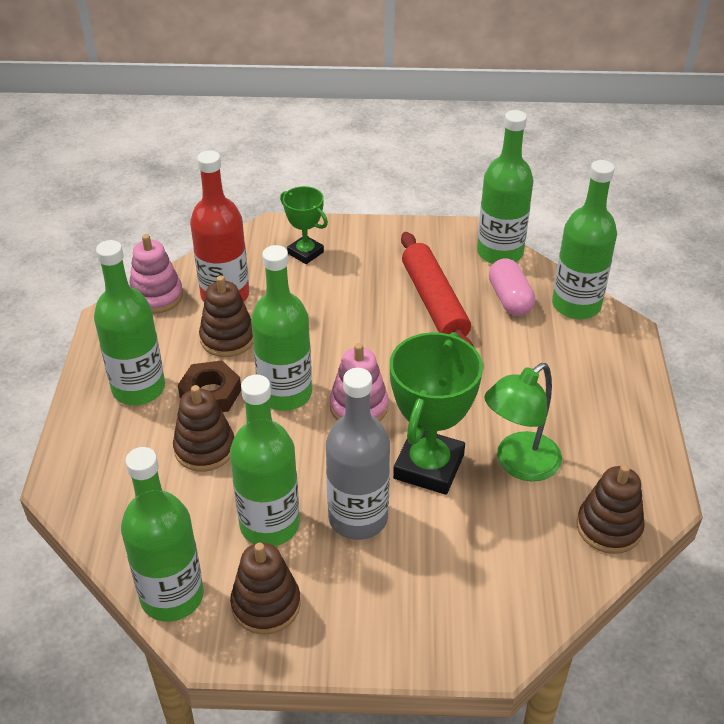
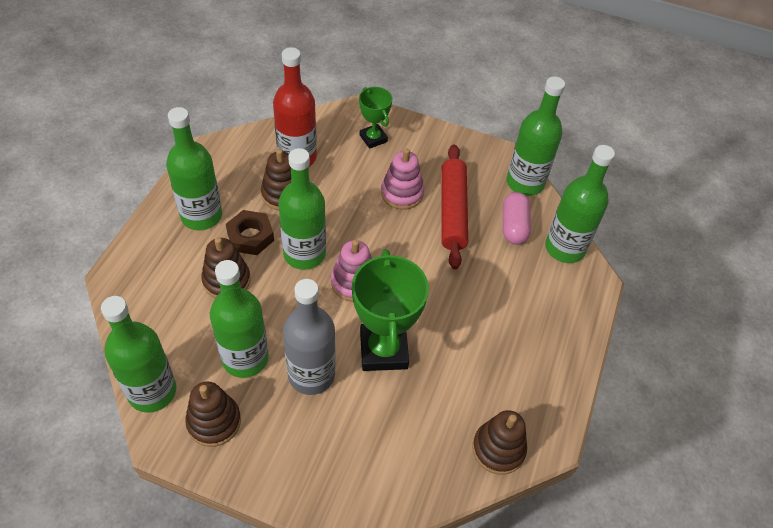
camera: 15 degrees right, 10 degrees up
(156, 296) = (247, 143): pink stacking toy -> pink stacking toy (402, 193)
(429, 466) = (383, 350): green trophy -> green trophy turned 45 degrees counterclockwise
(519, 464) = (453, 371): green lamp -> none

